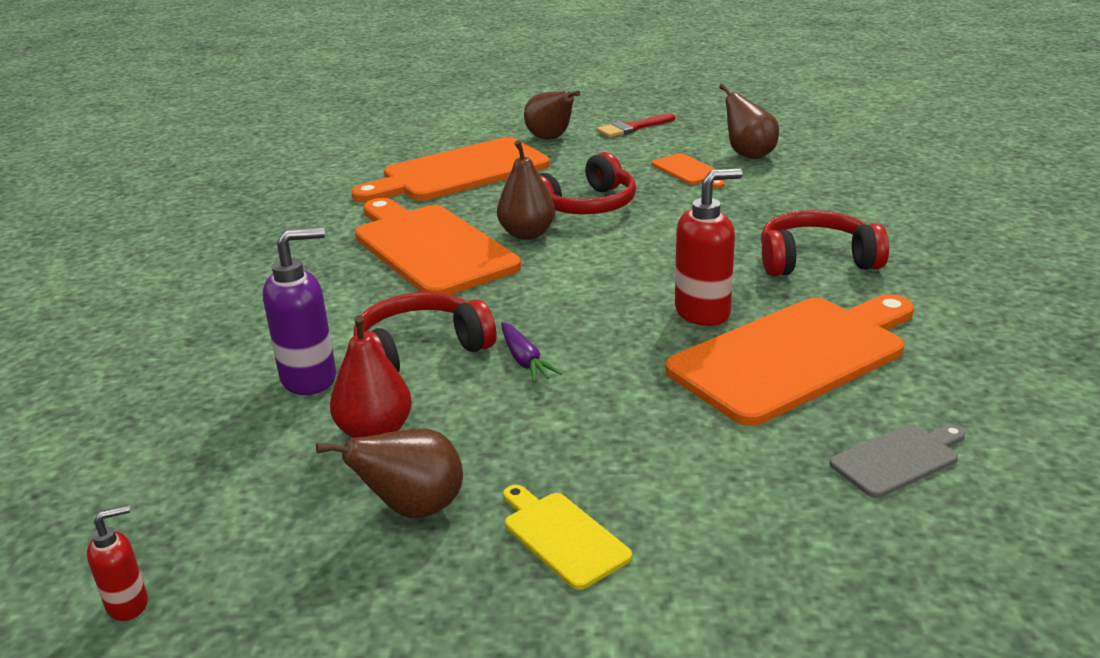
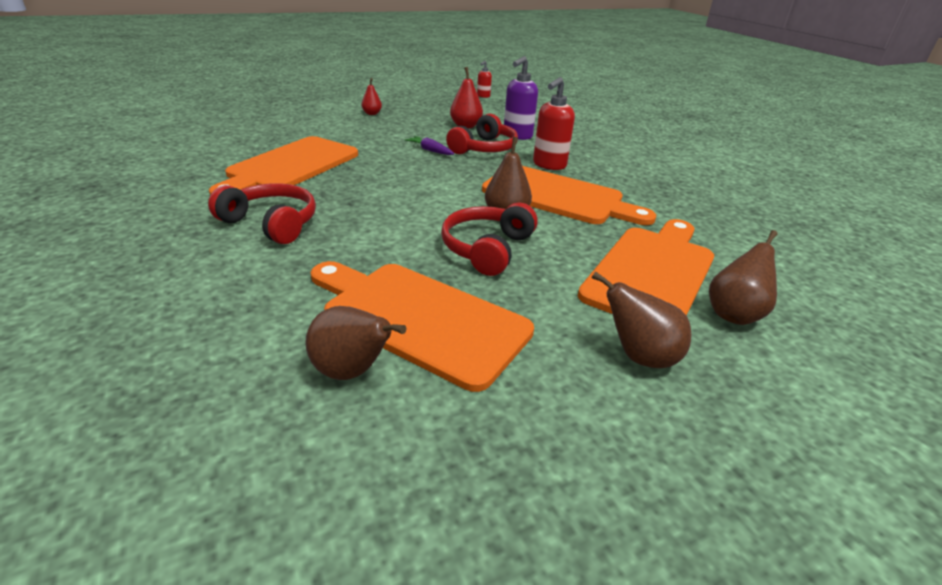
camera: 150 degrees right, 5 degrees up
(413, 509) = (427, 114): brown pear -> brown pear (733, 314)
(562, 536) = (372, 113): yellow cutting board -> red pear
(632, 128) = (559, 415): red brush -> none
(688, 171) = (419, 318): orange cutting board -> orange cutting board, size x2.22
(703, 312) = (347, 180): red soap dispenser -> red soap dispenser (549, 165)
(816, 260) = (271, 223): red headphones -> red headphones turned 120 degrees counterclockwise
(898, 459) = (246, 139): grey cutting board -> none

